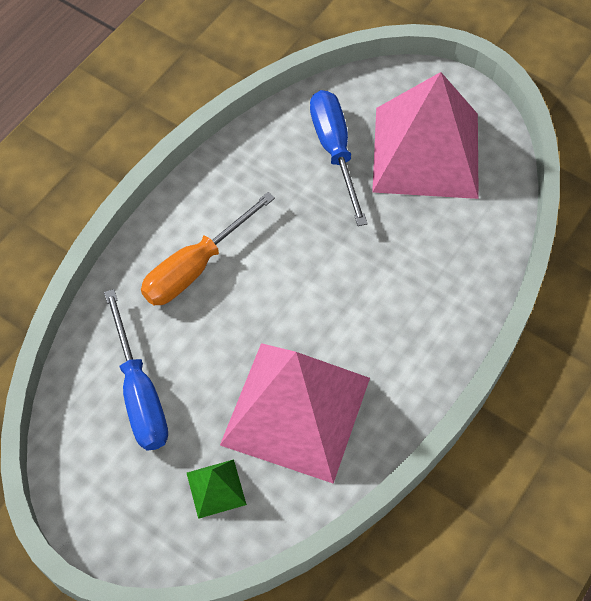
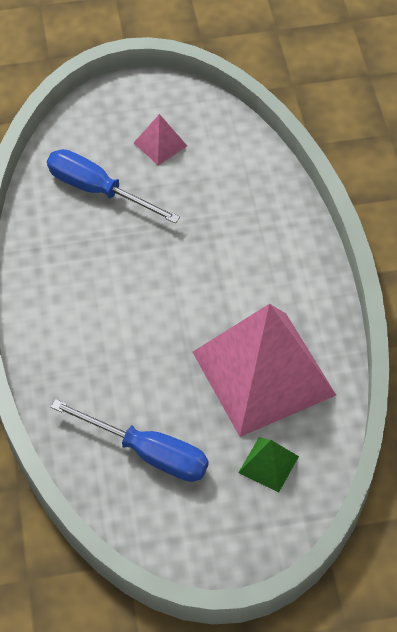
camera: 45 degrees left, 5 degrees down
(195, 267) = (90, 341): orange screwdriver -> none
(426, 152) = (160, 144): pink pyramid -> pink pyramid, size x0.40

